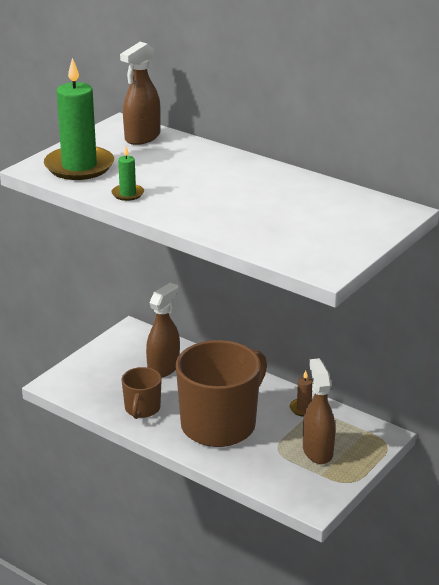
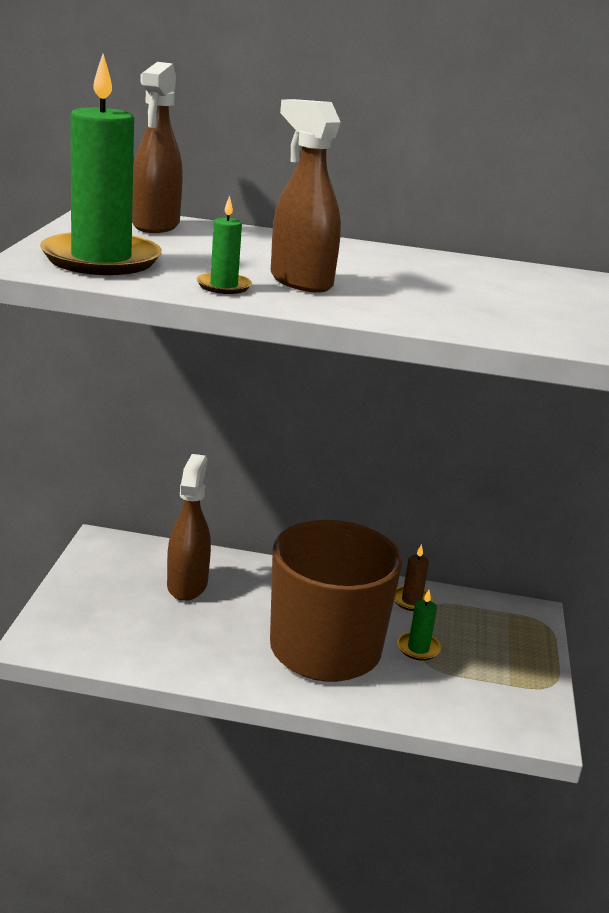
camera: 30 degrees left, 5 degrees down
(142, 409) = (201, 650): brown mug -> none
(280, 439) = (418, 648): none -> green candle
(317, 451) = (477, 653): brown spray bottle -> brown spray bottle (300, 281)

